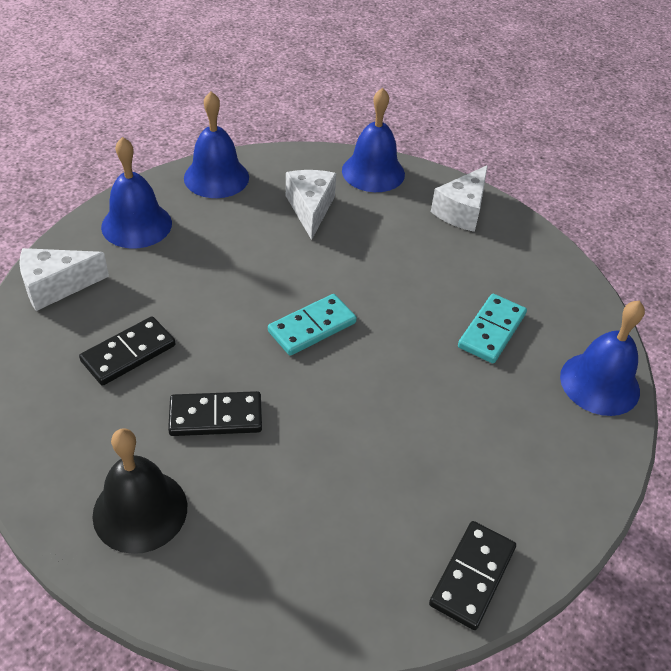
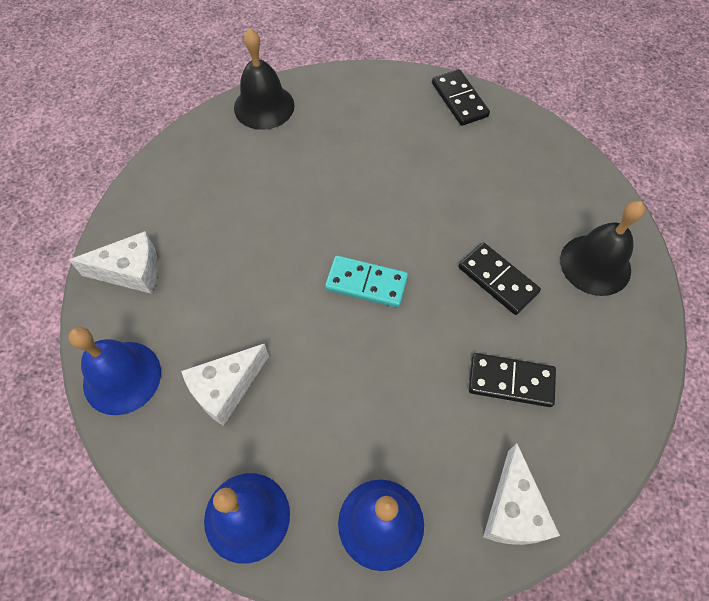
camera: 125 degrees left, 15 degrees up
(56, 286) = (513, 510): white cheese -> white cheese turned 60 degrees clockwise
(472, 576) = (459, 100): black domino -> black domino turned 75 degrees clockwise
(491, 330) = (266, 179): turquoise domino -> none
(599, 383) = (264, 106): blue bell -> black bell

